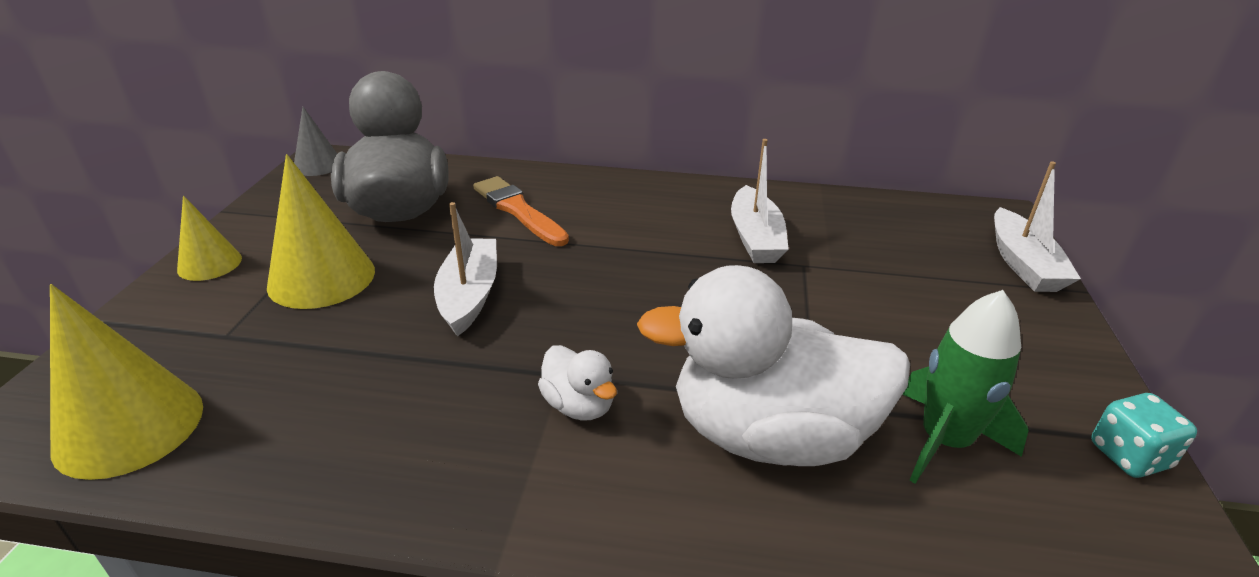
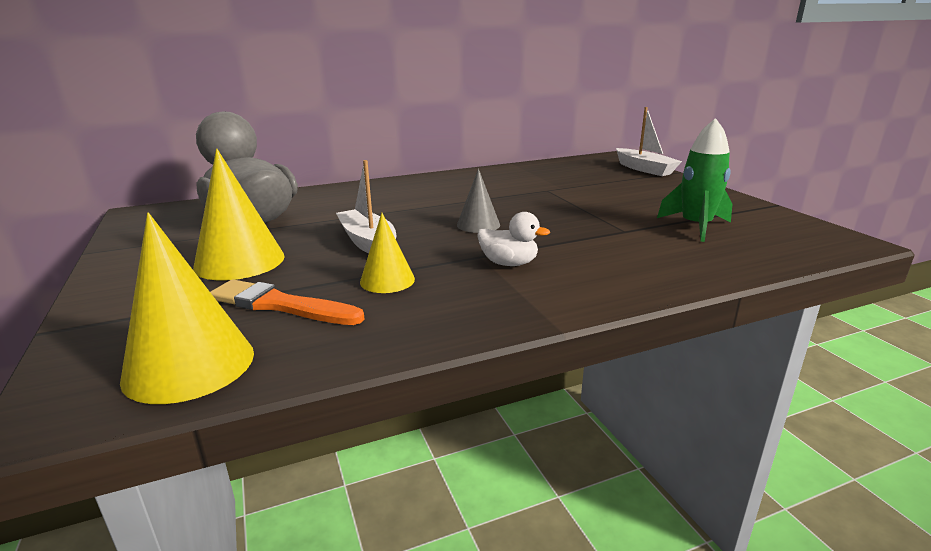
camera: 30 degrees left, 10 degrees down
(209, 264) = (121, 278): yellow cone -> yellow cone (387, 280)
(318, 165) = (141, 216): grey cone -> grey cone (478, 225)
(518, 210) = (343, 204): orange brush -> orange brush (280, 305)
(755, 238) = (507, 186): white boat -> none
(770, 435) = (621, 245): white duck -> none
(1129, 456) = (766, 211): turquoise dice -> none

